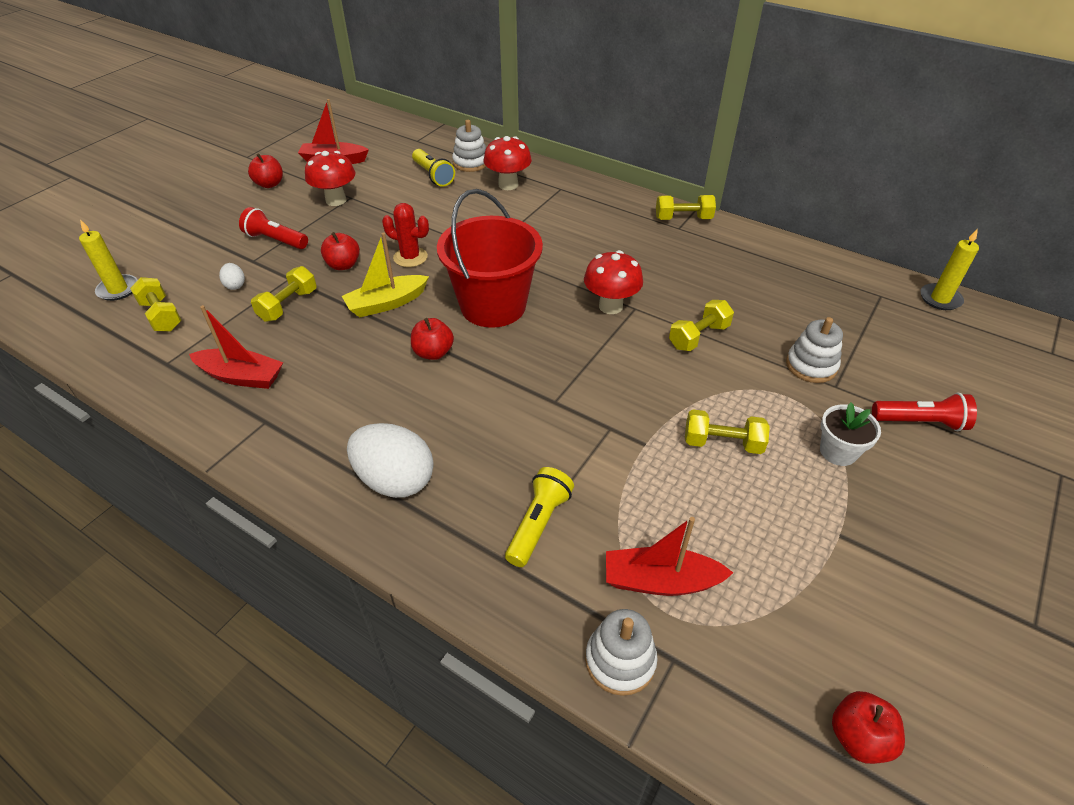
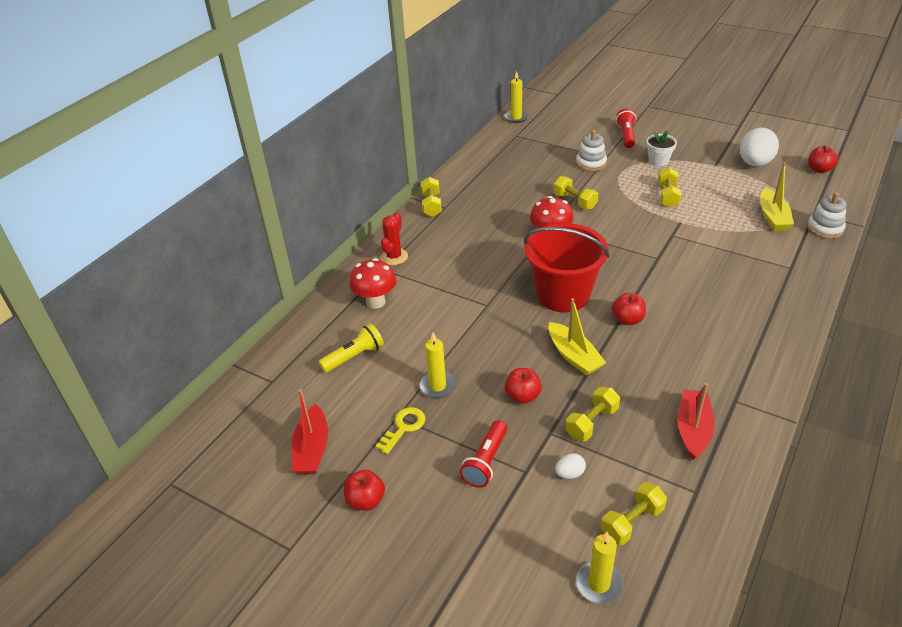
camera: 90 degrees left, 5 degrees down
(288, 305) = (591, 422): yellow dumbbell -> yellow dumbbell turned 75 degrees counterclockwise
(336, 200) = (404, 427): red mushroom -> yellow key
(378, 217) = (437, 386): none -> yellow candle
(395, 480) = (756, 320): white egg -> white egg (755, 163)
(410, 257) = (503, 351): red cactus -> red cactus (394, 257)
(470, 163) = (330, 332): white stacking toy -> none
(538, 523) = (758, 258): yellow flashlight -> none
(660, 581) = (773, 217): red boat -> yellow boat

